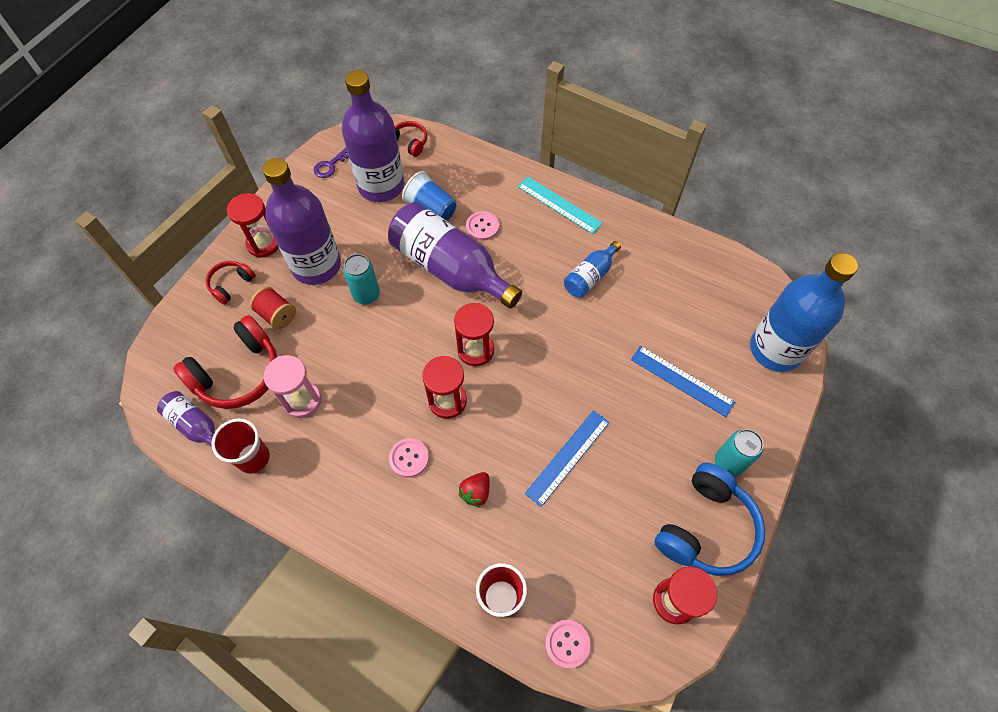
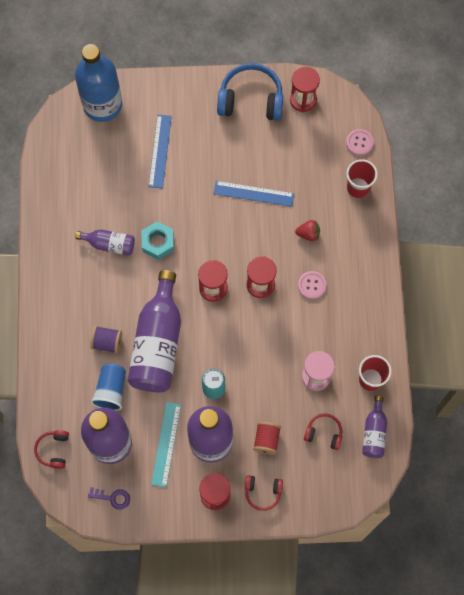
camera: 120 degrees left, 10 degrees up
(238, 373) = (324, 433): red headphones -> red headphones, size x0.52
(482, 227) = (107, 342): pink button -> purple spool
(559, 204) = (54, 298): turquoise ruler -> turquoise ruler (166, 444)
(564, 323) = (158, 242): none -> turquoise nut
(590, 276) = (109, 244): blue bottle -> purple bottle
(728, 463) = (202, 103): turquoise can -> none

